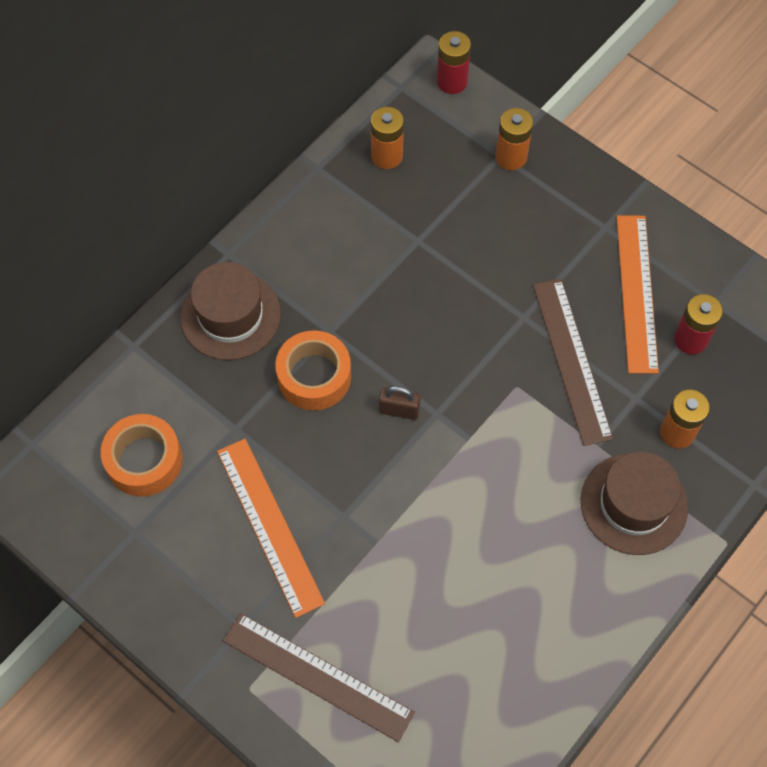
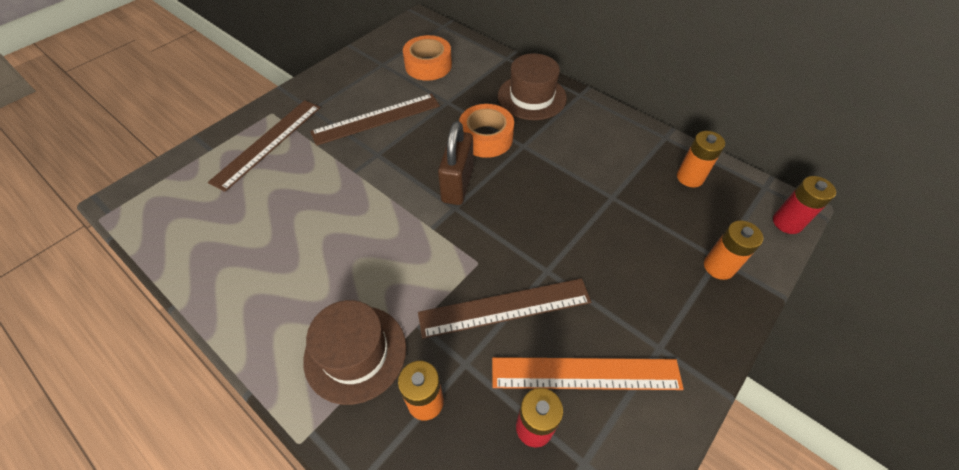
camera: 90 degrees right, 10 degrees down
(269, 526) = (376, 119): orange ruler -> brown ruler
(399, 410) = (457, 184): brown padlock -> brown padlock, size x1.82

